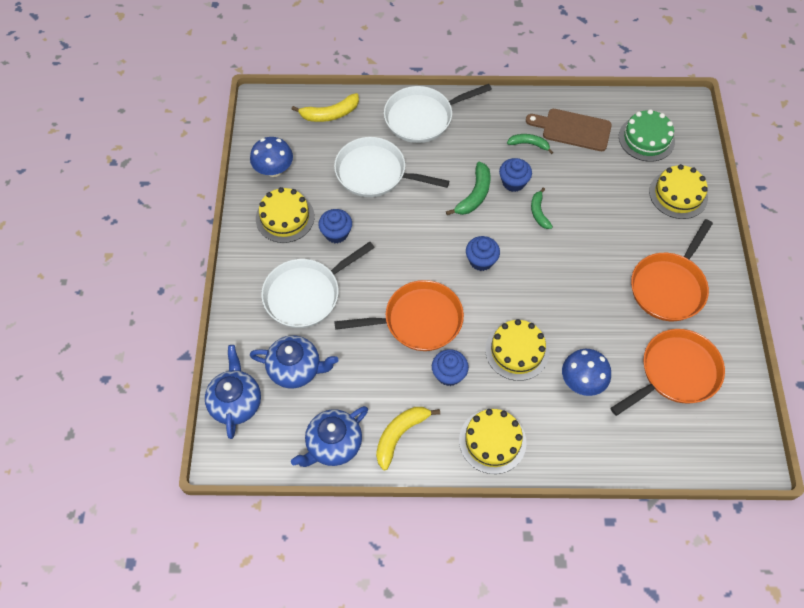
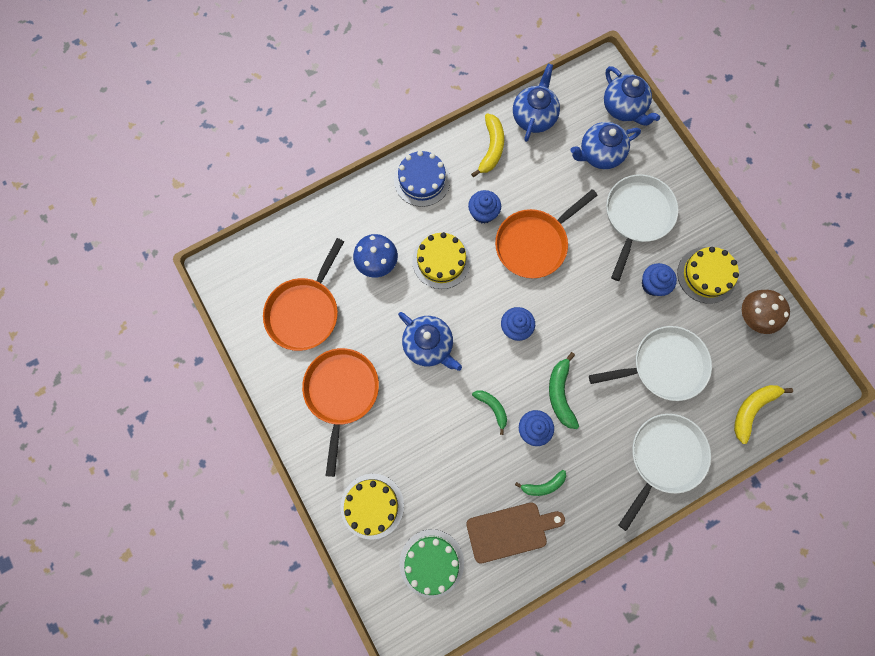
camera: 150 degrees right, 15 degrees up
(274, 170) = (753, 316): blue mushroom -> brown mushroom
(492, 441) = (422, 180): yellow cake -> blue cake
(568, 285) = (429, 345): none -> blue teapot

